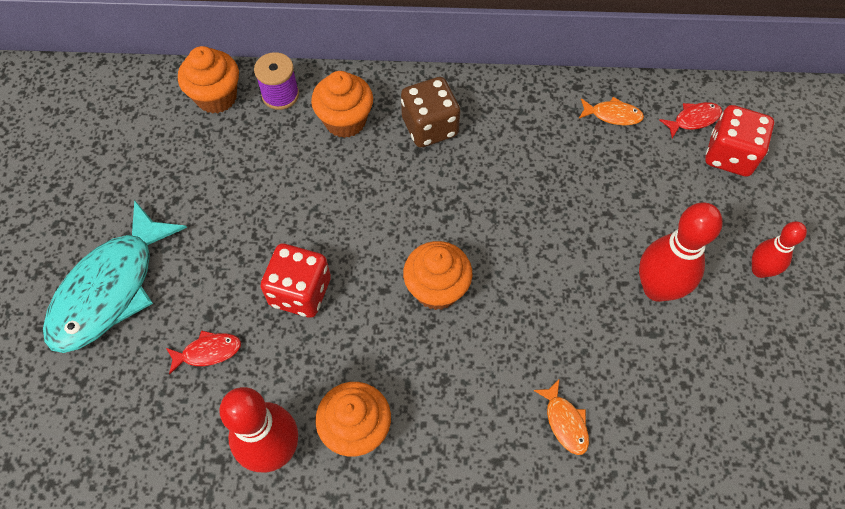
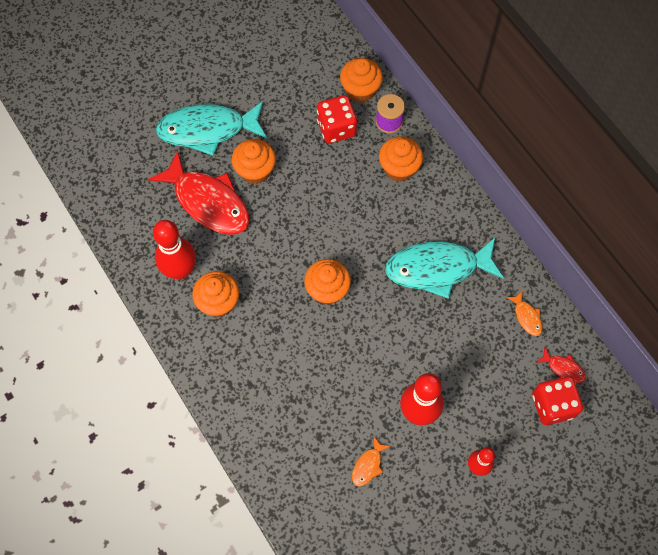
camera: 55 degrees right, 5 degrees up
(208, 352) = (208, 202): red fish -> red fish, size x2.39
(216, 270) = (255, 171): none -> orange cupcake
(300, 292) = (273, 222): red dice -> red dice (336, 128)
(430, 127) = (432, 217): brown dice -> none
(495, 160) = (437, 268): none -> turquoise fish
(565, 422) = (297, 406): orange fish -> orange fish (368, 465)

